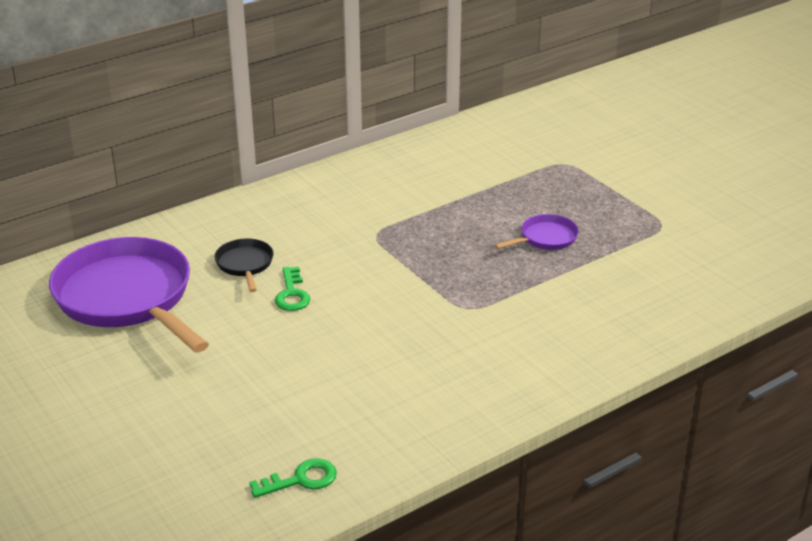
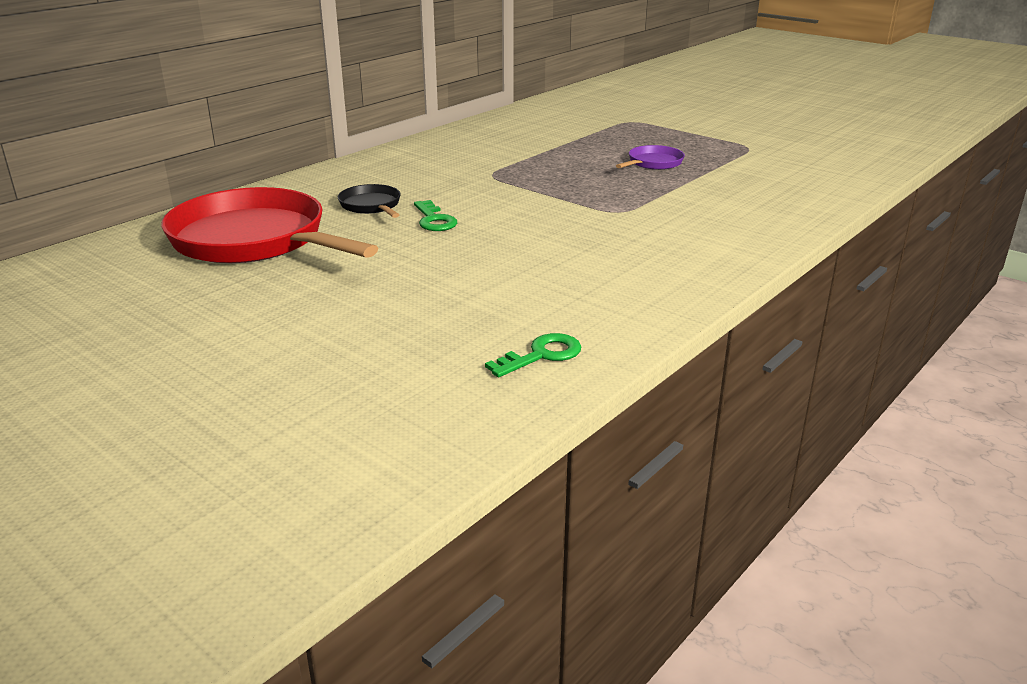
camera: 15 degrees left, 5 degrees down
(127, 298) = (254, 240): purple pan -> red pan

